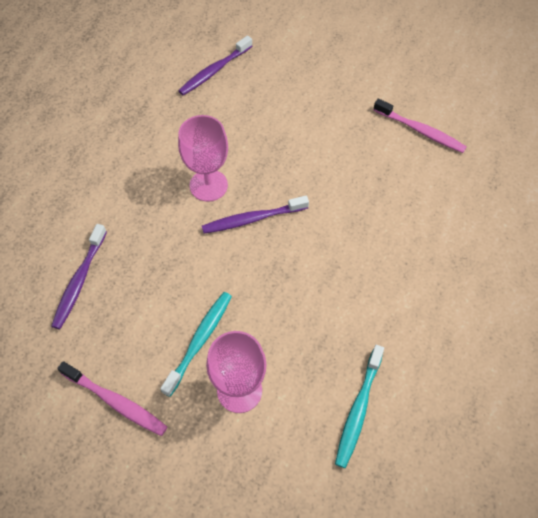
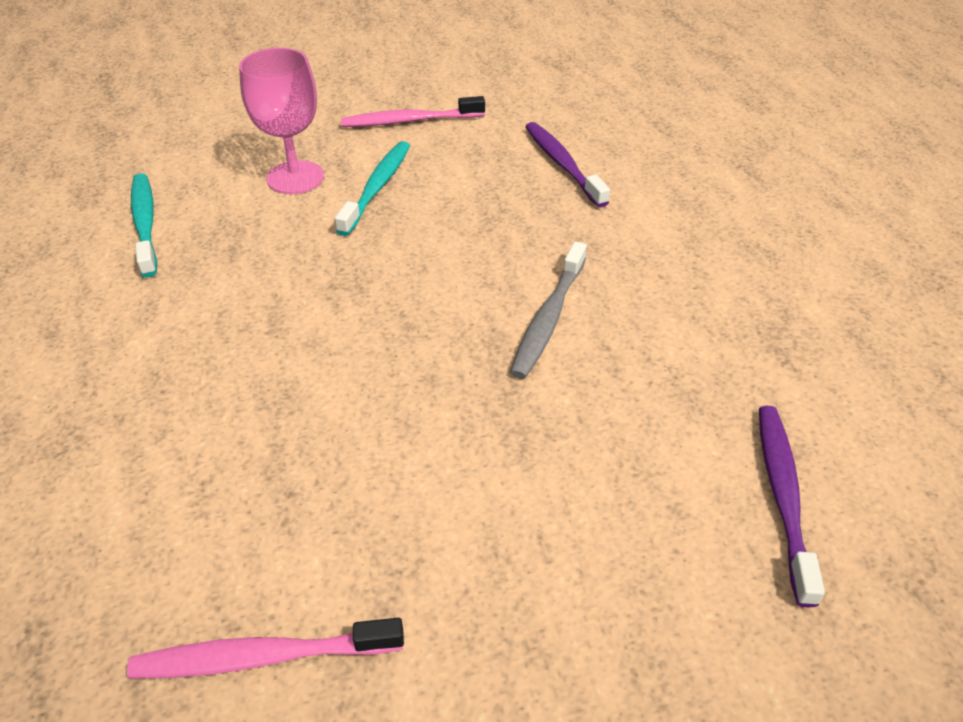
camera: 140 degrees right, 15 degrees down
(199, 341) = (377, 187): turquoise toothbrush -> turquoise toothbrush turned 150 degrees counterclockwise
(208, 185) = (548, 318): pink goblet -> grey toothbrush
(252, 219) = (441, 316): purple toothbrush -> none

